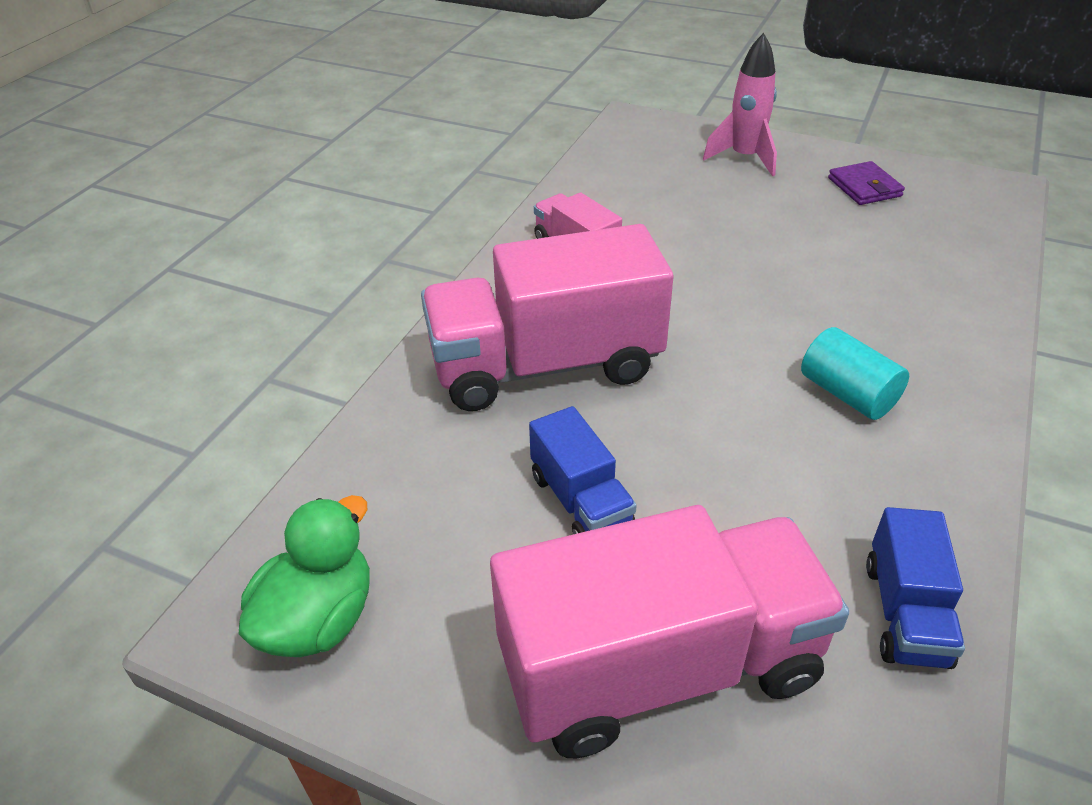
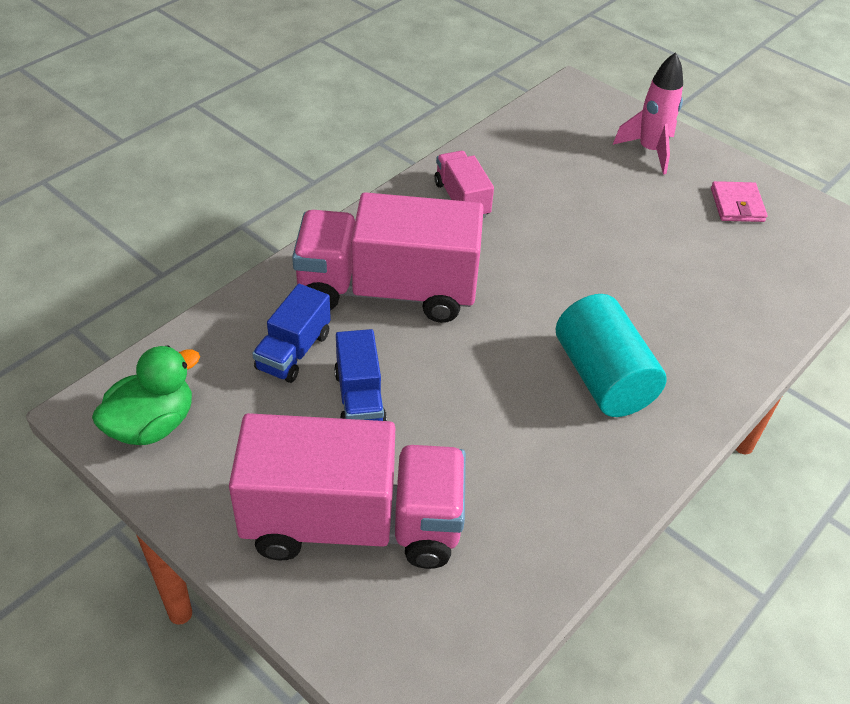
camera: 15 degrees right, 5 degrees up
(847, 394) = (603, 377): turquoise cylinder -> turquoise cylinder, size x1.51
(864, 187) = (737, 205): purple wallet -> pink wallet
(905, 613) = (540, 543): blue truck -> blue truck (293, 351)

